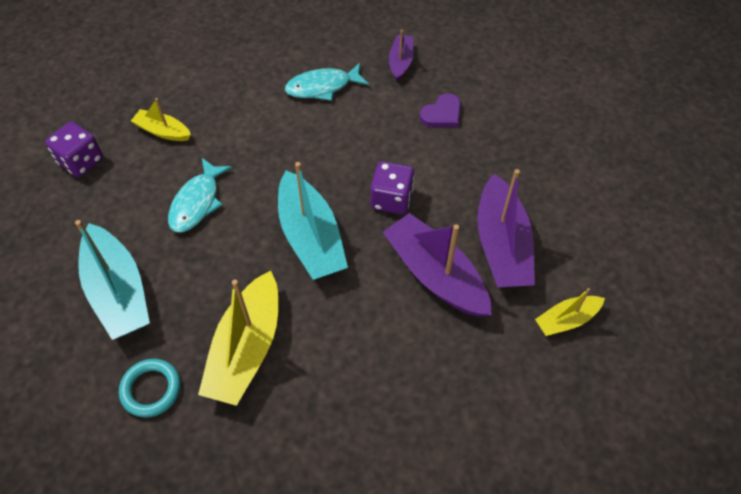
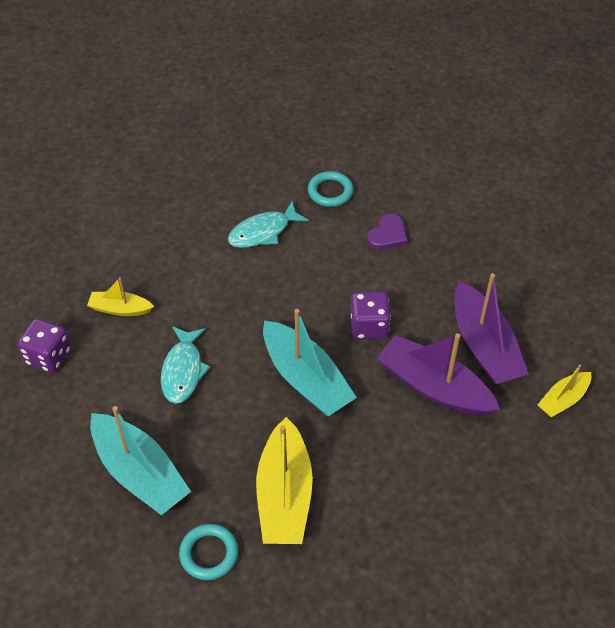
camera: 15 degrees left, 5 degrees down
(400, 62) = (330, 192): purple boat -> turquoise ring

